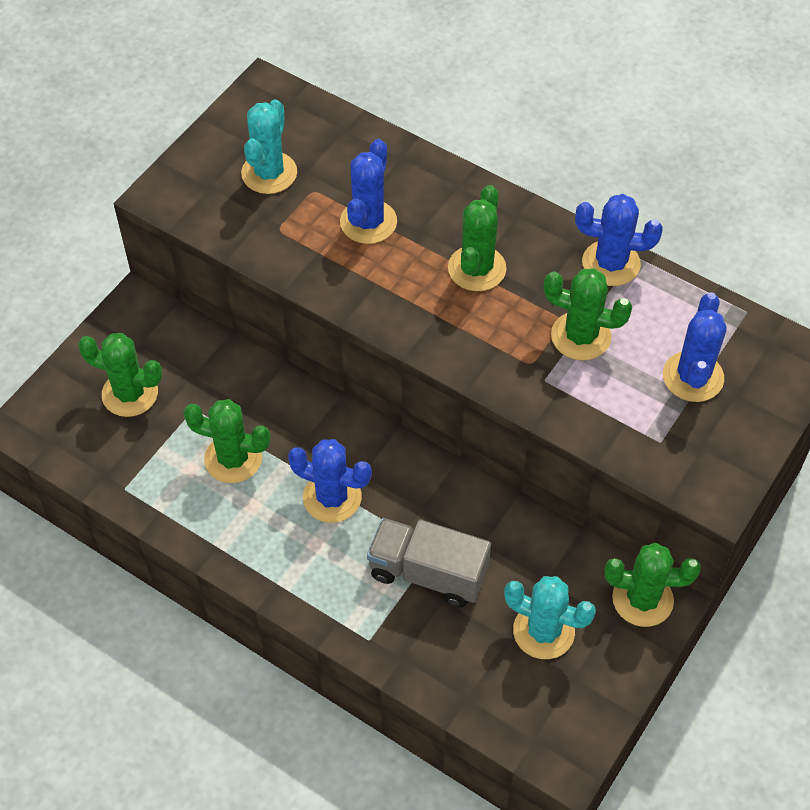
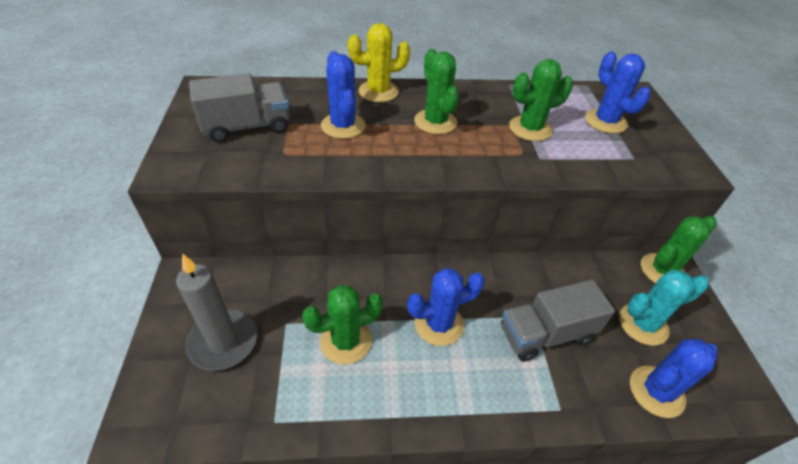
camera: 40 degrees left, 10 degrees down
(130, 393) = (223, 342): green cactus -> grey candle
(269, 173) = (247, 127): turquoise cactus -> grey truck
(454, 189) = (378, 91): none -> yellow cactus
(611, 263) = (501, 91): blue cactus -> blue cactus (656, 391)

